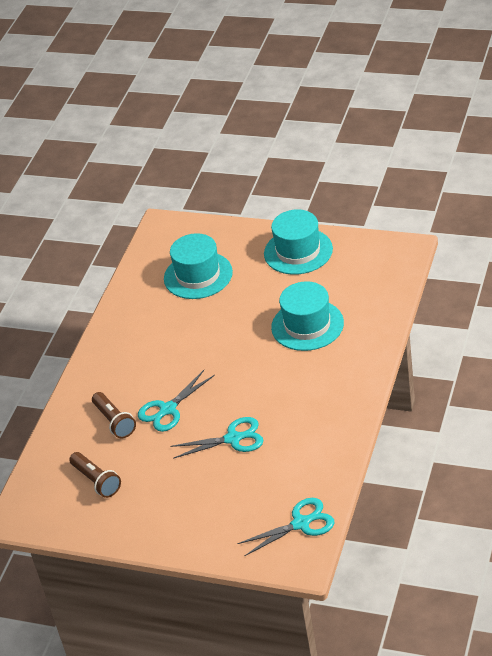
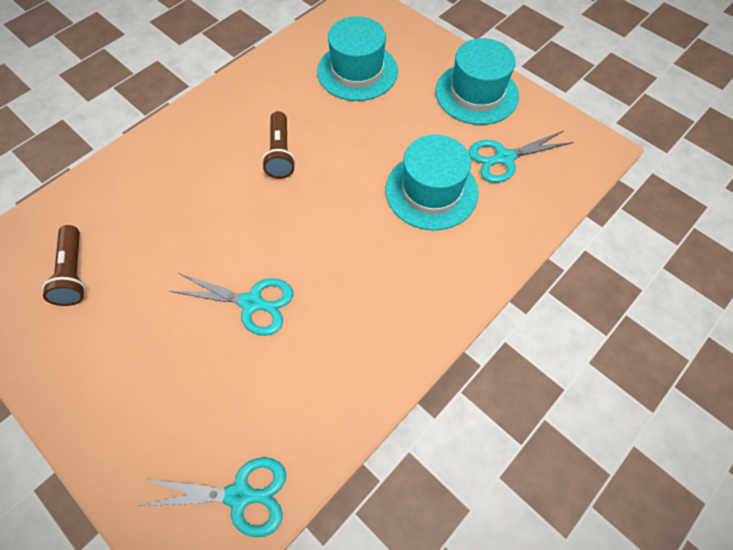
camera: 20 degrees right, 20 degrees up
(114, 422) = (151, 204): brown flashlight -> brown flashlight (280, 153)
(167, 410) = (213, 220): turquoise scissors -> turquoise scissors (504, 158)

